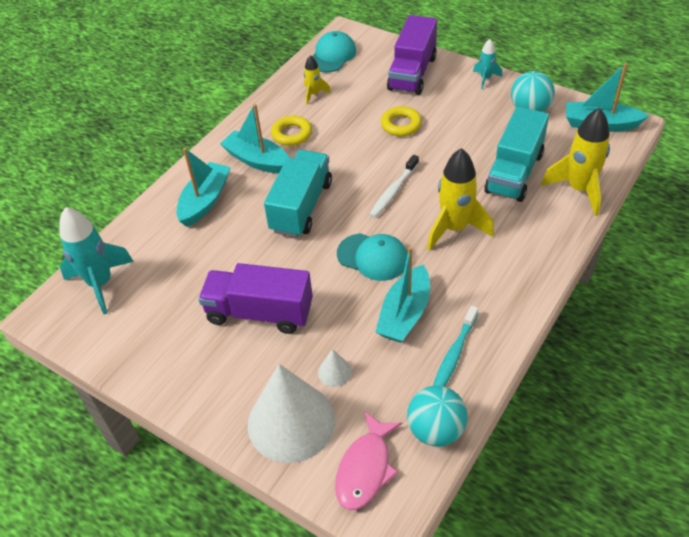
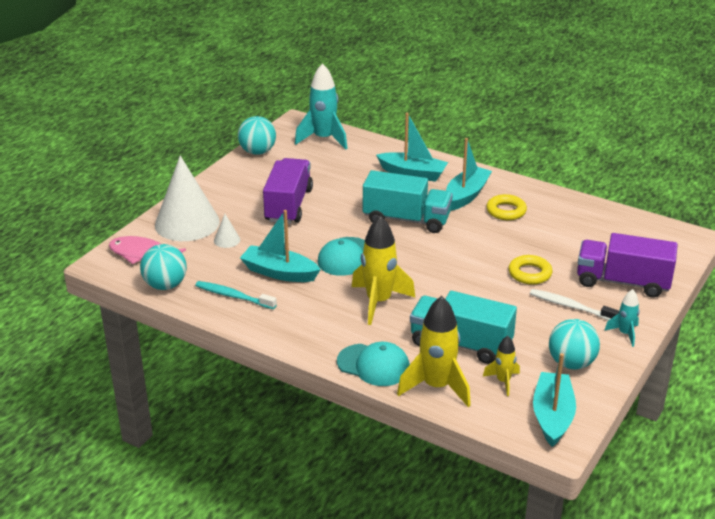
camera: 85 degrees right, 15 degrees down
(115, 354) = (257, 152): none -> turquoise ball
(314, 94) = (570, 221): yellow rocket -> yellow rocket (503, 381)
(332, 55) = (642, 230): turquoise cap -> turquoise cap (373, 365)
(393, 191) = (429, 268): white toothbrush -> white toothbrush (570, 306)

